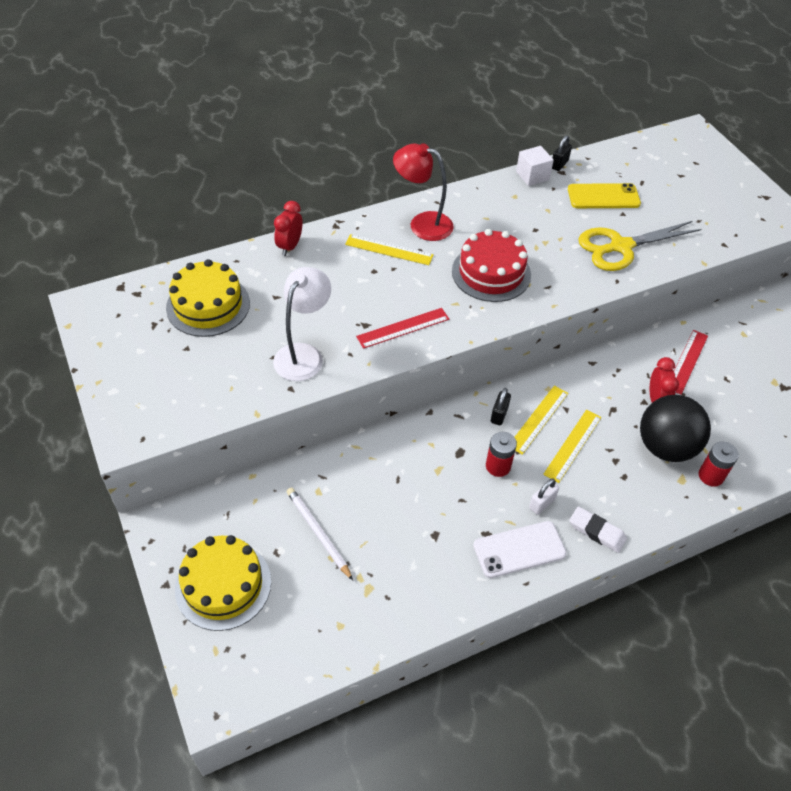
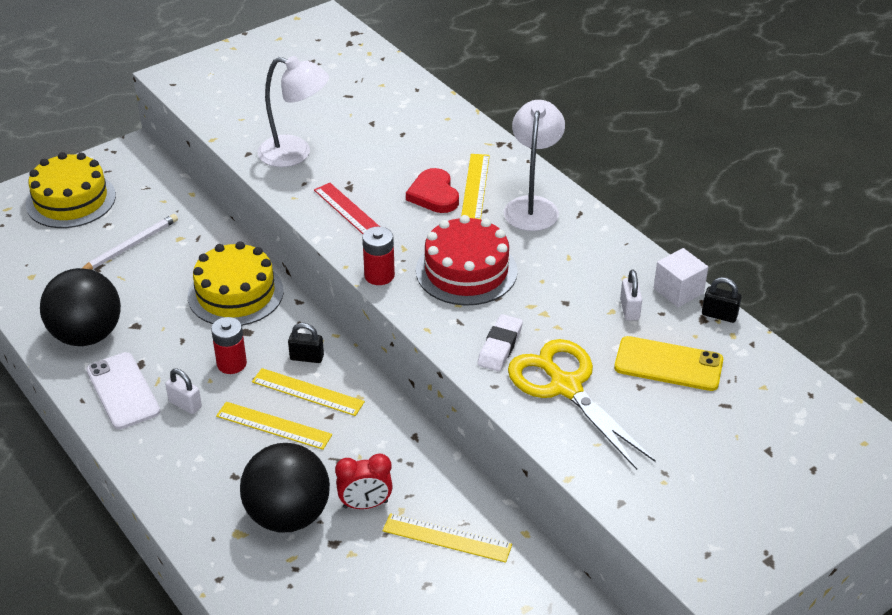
camera: 80 degrees right, 10 degrees down
(208, 305) = (346, 85): yellow cake -> yellow cake (235, 293)
(290, 246) = (452, 118): red clock -> none
(392, 275) = (434, 194): none -> red heart
(422, 224) = (532, 206): red lamp -> white lamp
(440, 576) = (87, 335): none -> black ball
(548, 201) = (629, 309): none -> white padlock
(597, 531) = (152, 454): white eraser -> white eraser (500, 346)
(603, 197) = (668, 364): yellow phone -> yellow phone turned 60 degrees counterclockwise
(687, 361) = (447, 538): red ruler -> yellow ruler
(711, 476) = (249, 564): red battery -> red battery (379, 275)

